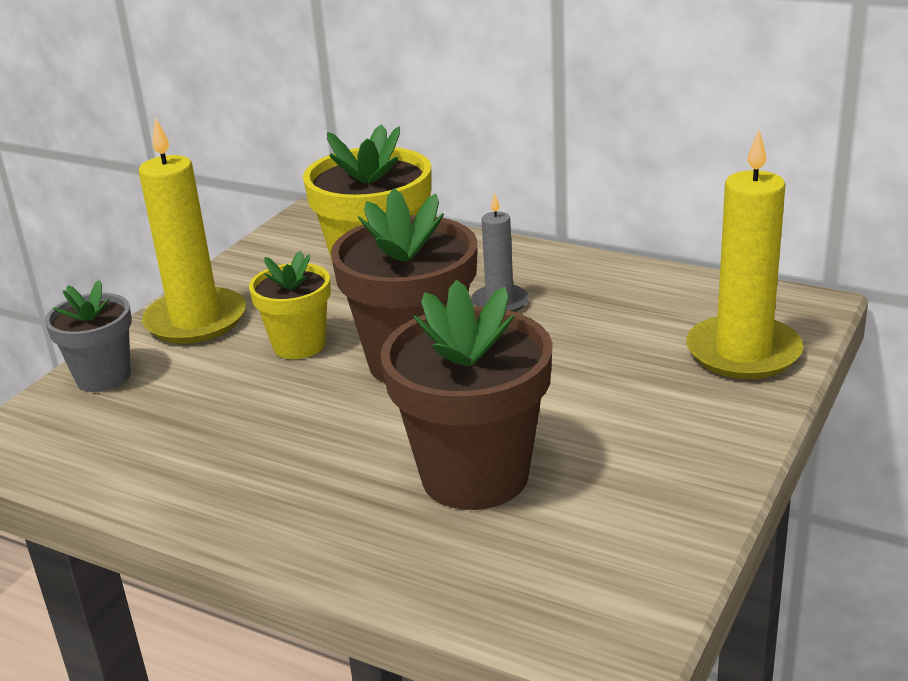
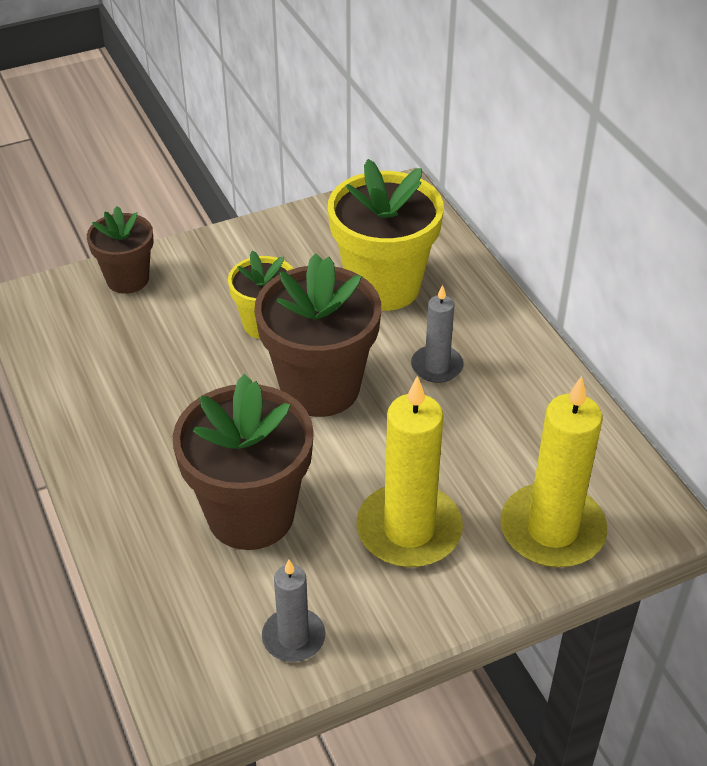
camera: 35 degrees right, 15 degrees up
(103, 377) = (127, 279): grey flower pot -> brown flower pot
(196, 320) = (226, 259): yellow candle -> yellow candle (409, 530)
(642, 536) = (293, 637): none -> grey candle

